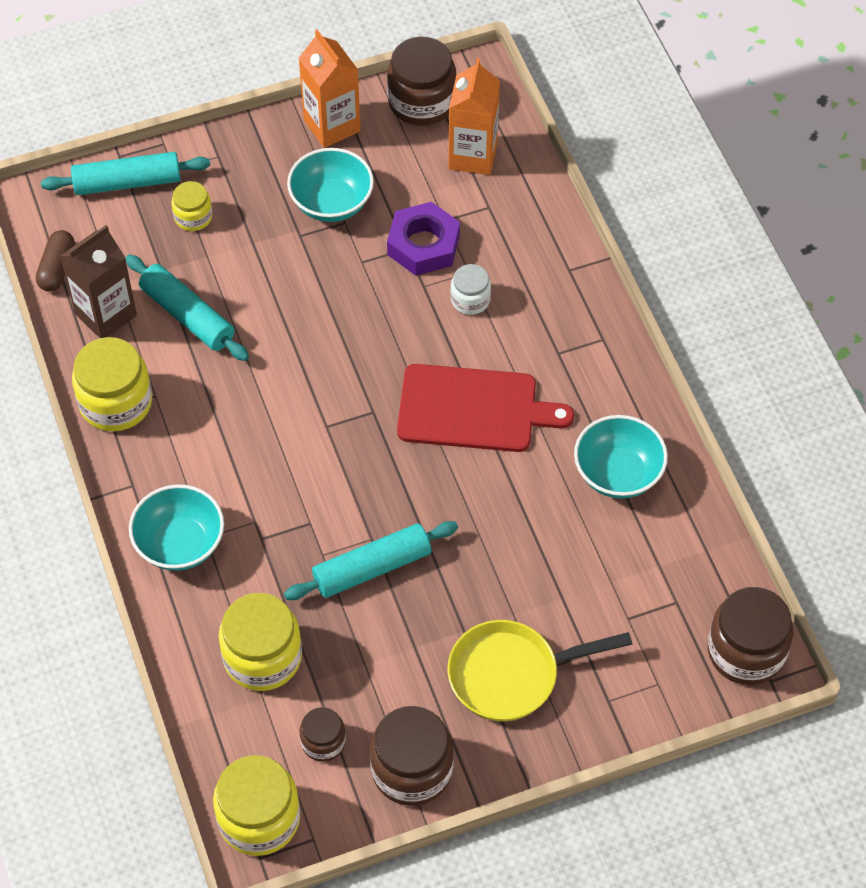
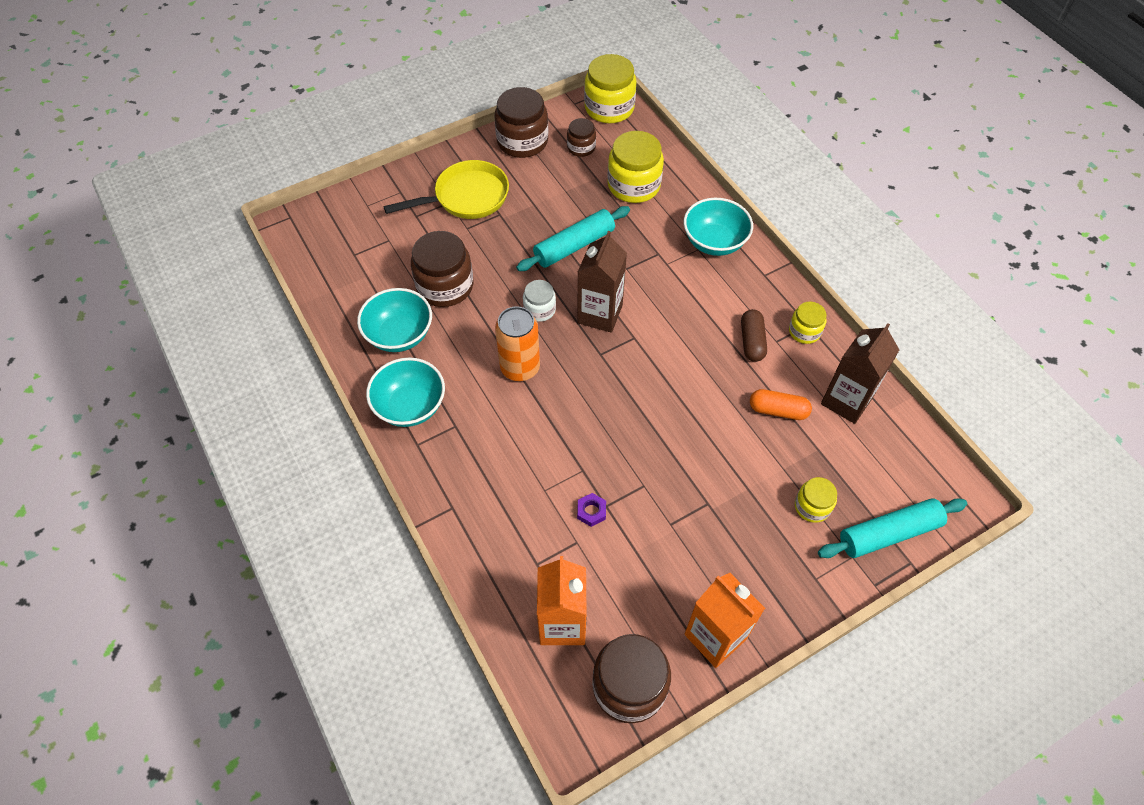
camera: 170 degrees right, 0 degrees up
(57, 268) = (908, 436): brown capsule -> brown capsule (752, 341)
(116, 402) = (804, 331): yellow jar -> yellow jar, size x0.55
(187, 315) = (778, 410): turquoise rolling pin -> orange capsule
(331, 203) = (688, 543): turquoise bowl -> turquoise bowl (410, 406)
(361, 463) = (600, 314): none -> brown carton
(423, 245) = (591, 511): purple nut -> purple nut, size x0.45
(470, 299) = (538, 463): white jar -> white jar (539, 309)
(473, 409) = (520, 367): red cutting board -> orange can
(746, 651) = (305, 231): brown jar -> brown jar (445, 286)

